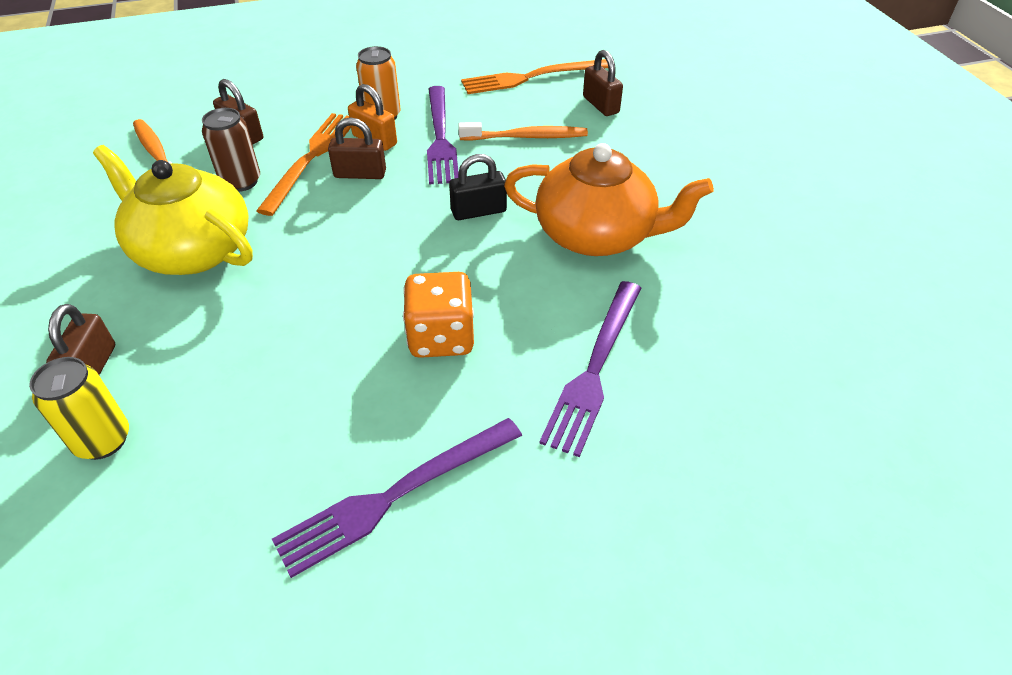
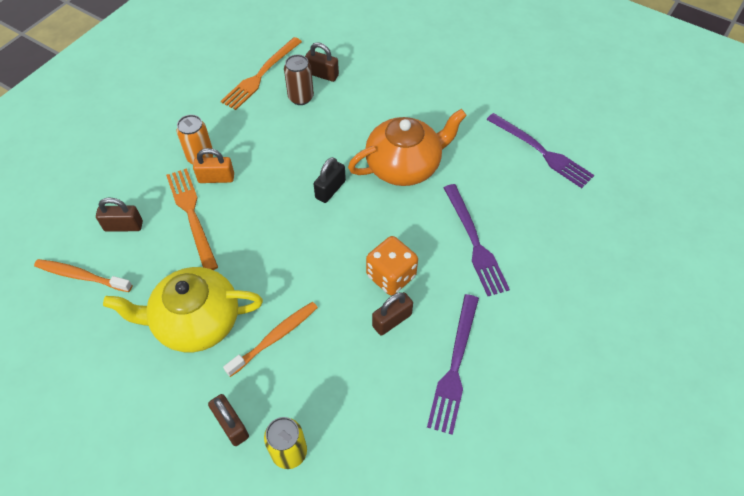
camera: 40 degrees left, 10 degrees up
(241, 182) = (167, 259): brown can -> brown can (301, 97)
(360, 174) = (235, 207): brown padlock -> brown padlock (392, 320)
(440, 137) = (254, 152): purple fork -> purple fork (541, 152)
(526, 137) = (304, 122): orange toothbrush -> orange toothbrush (275, 337)

